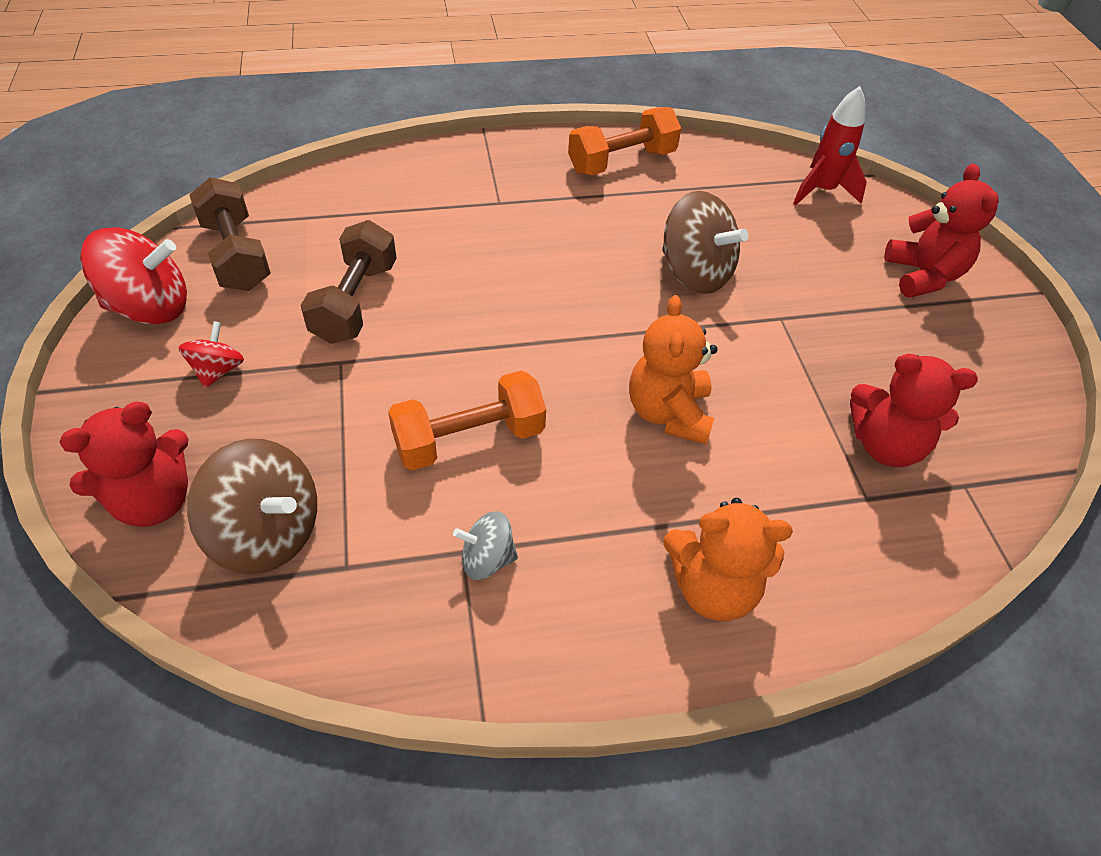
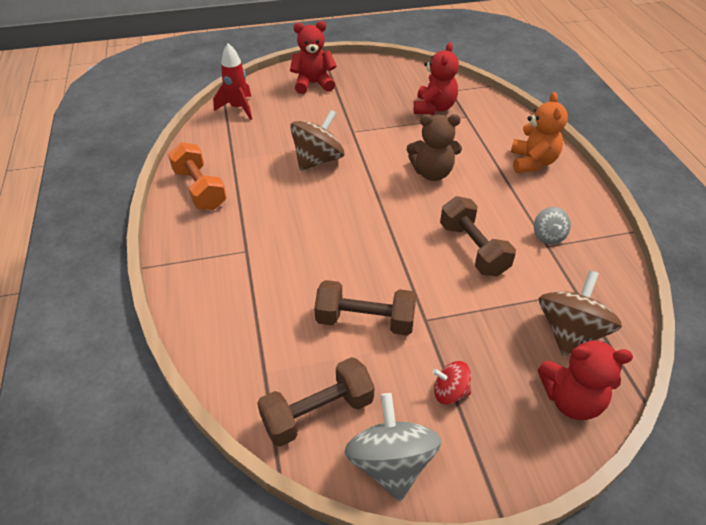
camera: 90 degrees left, 5 degrees down
(150, 307) = (391, 463): red spinning top -> grey spinning top
(154, 501) = (571, 399): red teddy bear -> red teddy bear turned 135 degrees clockwise
(469, 439) = (473, 249): orange dumbbell -> brown dumbbell
(668, 413) = (432, 173): orange teddy bear -> brown teddy bear

